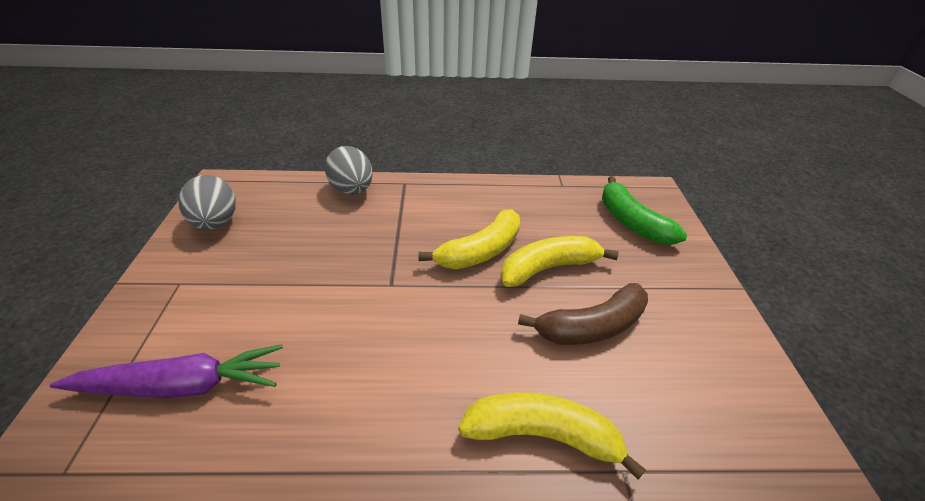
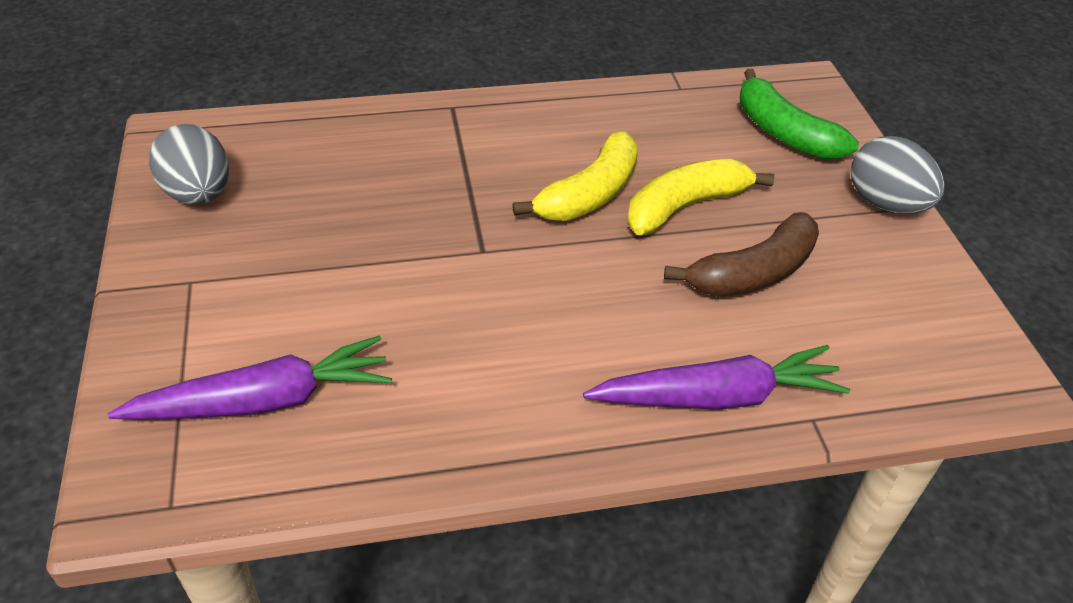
camera: 10 degrees left, 5 degrees up
(352, 190) = (379, 125): grey egg -> grey egg (885, 204)
(542, 435) = (717, 397): yellow banana -> purple carrot

